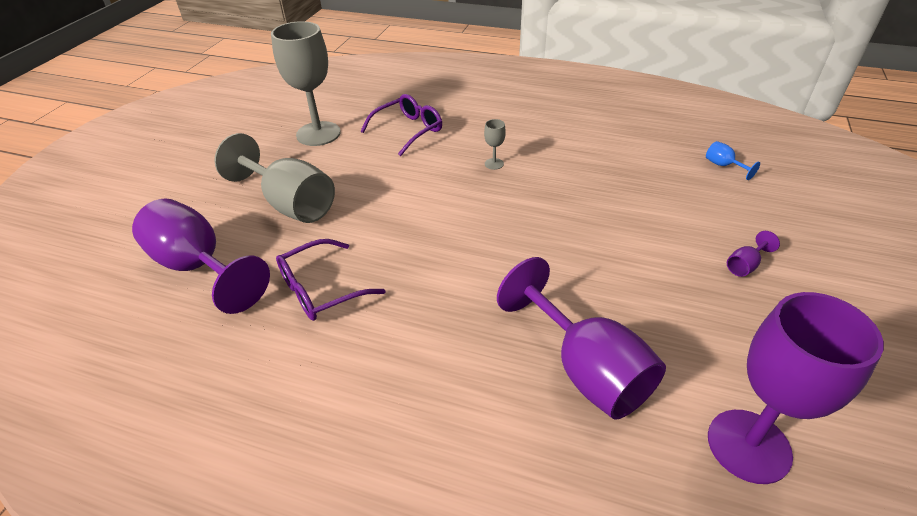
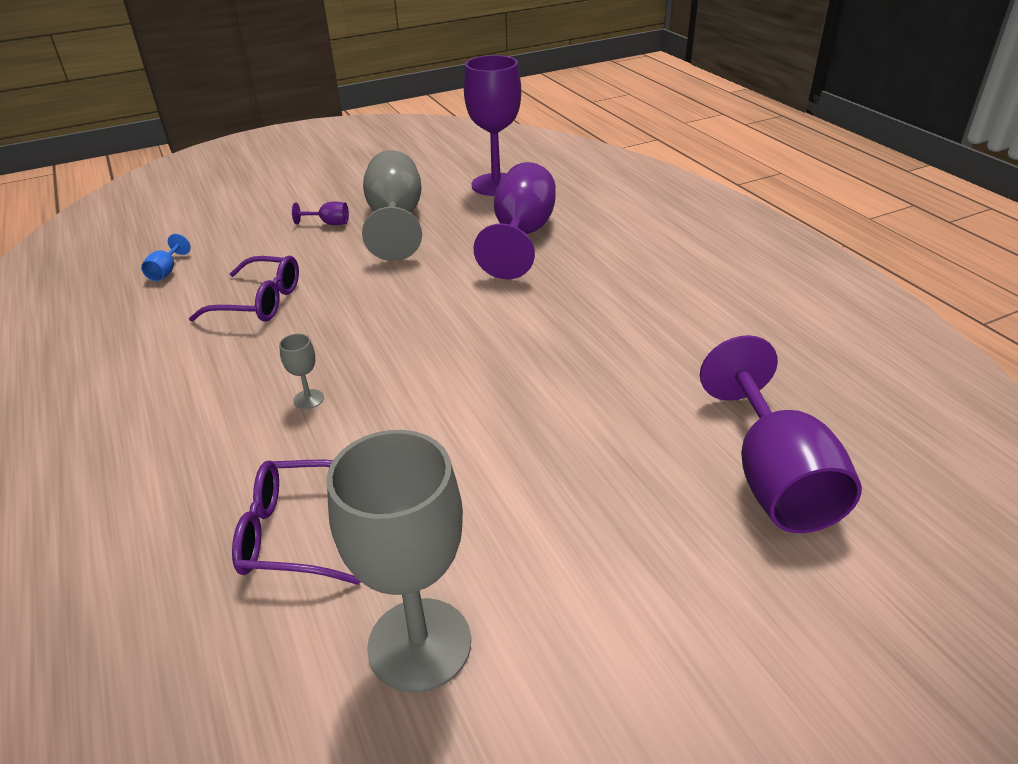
camera: 135 degrees left, 5 degrees down
(290, 204) = (598, 503): grey goblet -> grey goblet (395, 220)
(321, 290) = (651, 375): purple glasses -> purple glasses (260, 302)

